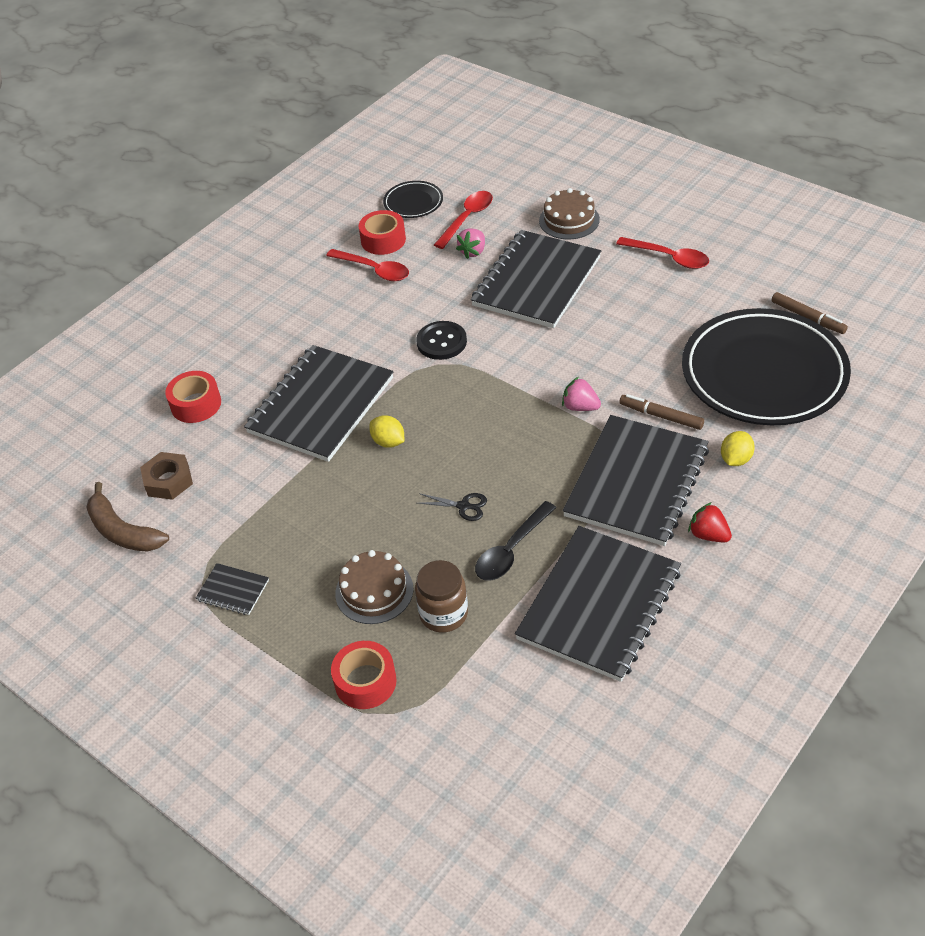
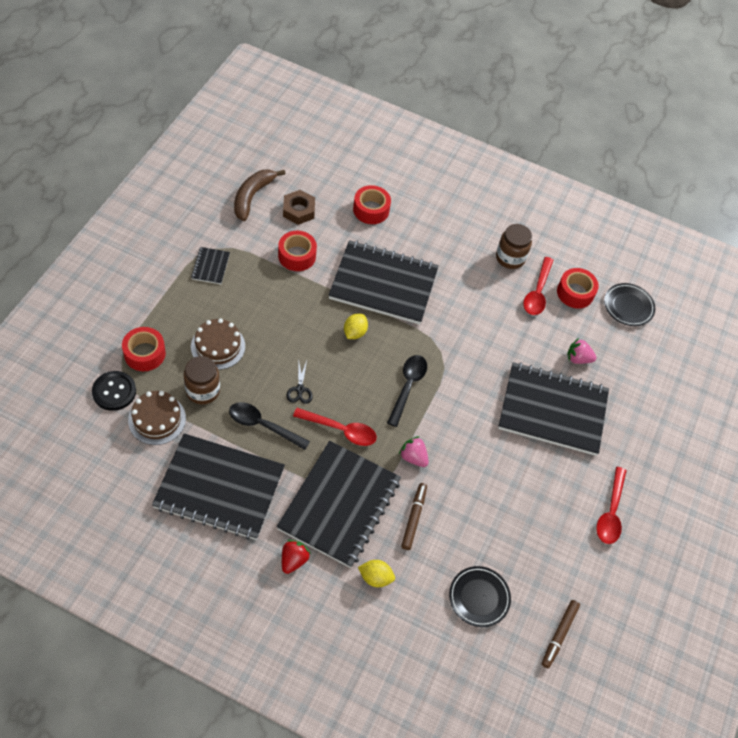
camera: 65 degrees right, 10 degrees up
(246, 490) = (297, 256): none -> red tape
(317, 285) = (510, 258): none -> brown jar
(441, 342) = (466, 351): black button -> black button (114, 391)
(467, 219) = (619, 348): red spoon -> red spoon (340, 430)
(481, 400) = (407, 387): none -> black spoon
(569, 220) = (639, 427): brown cake -> brown cake (157, 419)
(580, 407) = (413, 457): pink strawberry -> pink strawberry turned 60 degrees counterclockwise
(637, 482) = (339, 505): black notebook -> black notebook turned 75 degrees counterclockwise
(763, 373) = (479, 597): black plate -> black plate, size x0.43

